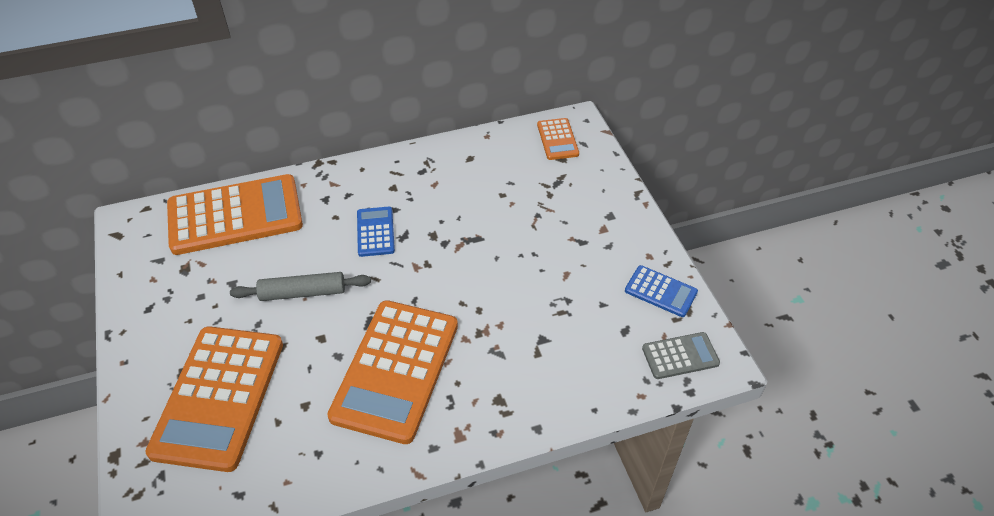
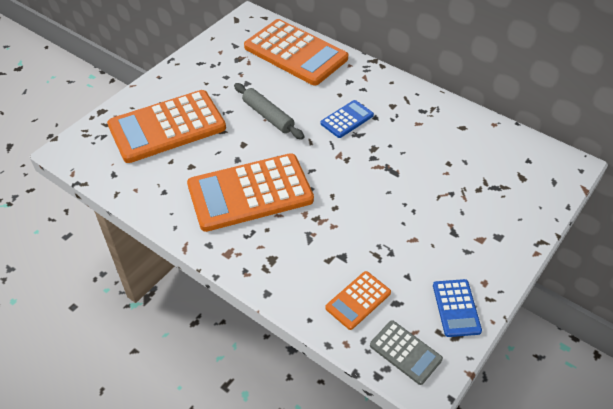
camera: 55 degrees right, 0 degrees up
(557, 139) = (539, 164): orange calculator -> orange calculator (358, 300)

